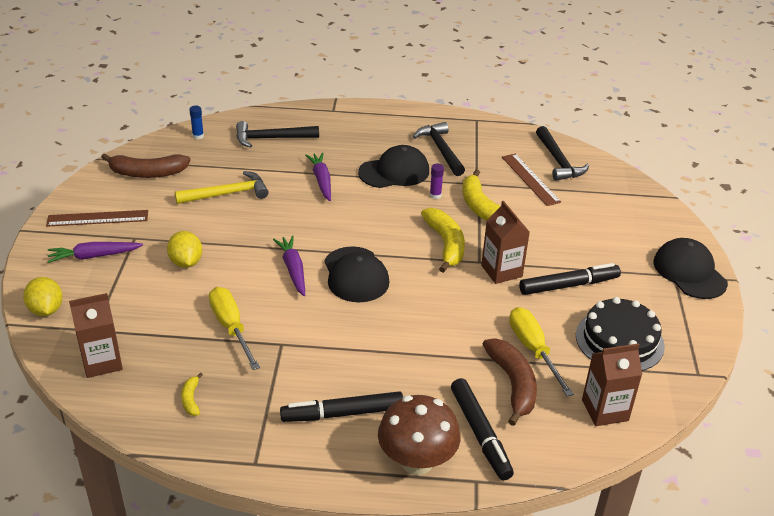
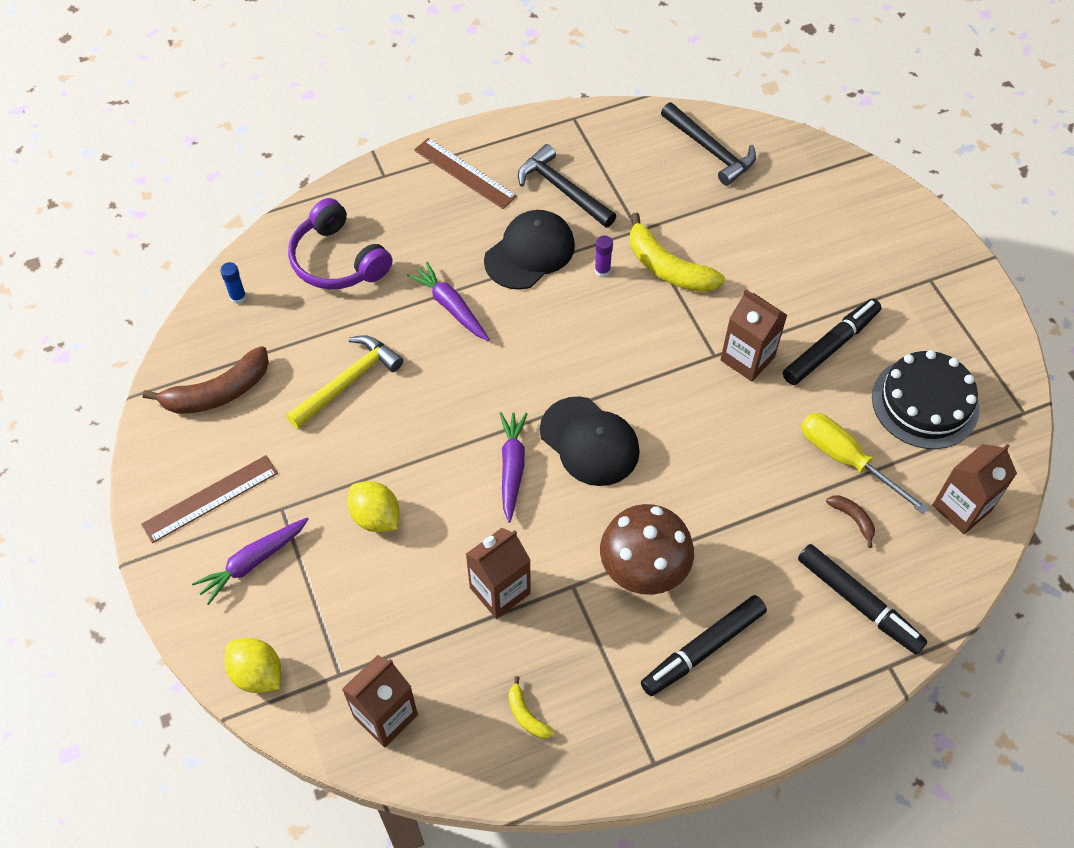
camera: 25 degrees left, 20 degrees up
(231, 328) = (500, 590): yellow screwdriver -> brown carton
(271, 138) = (338, 260): black hammer -> purple headphones
(293, 269) = (512, 467): purple carrot -> purple carrot turned 45 degrees clockwise
(417, 461) = (817, 672): brown mushroom -> brown mushroom (643, 570)
(445, 244) = (662, 345): yellow banana -> none
(512, 384) = (852, 519): brown banana -> brown banana, size x0.48
(530, 179) = (695, 195): brown ruler -> brown ruler (464, 173)
(689, 272) = (943, 267): black cap -> none

